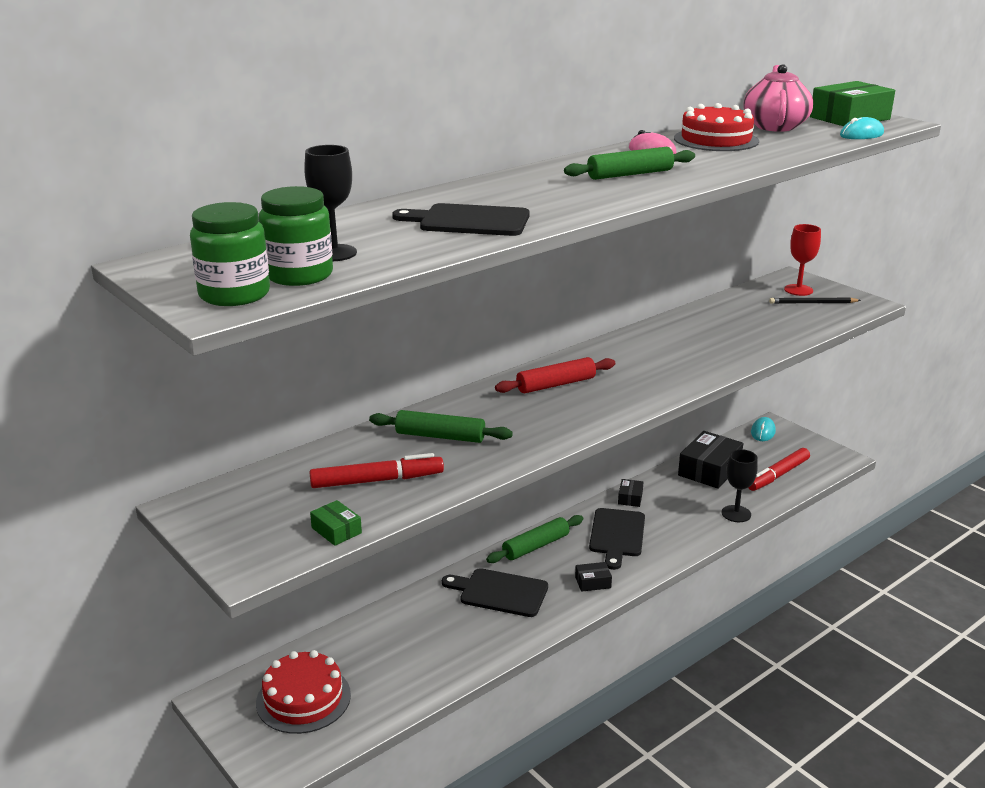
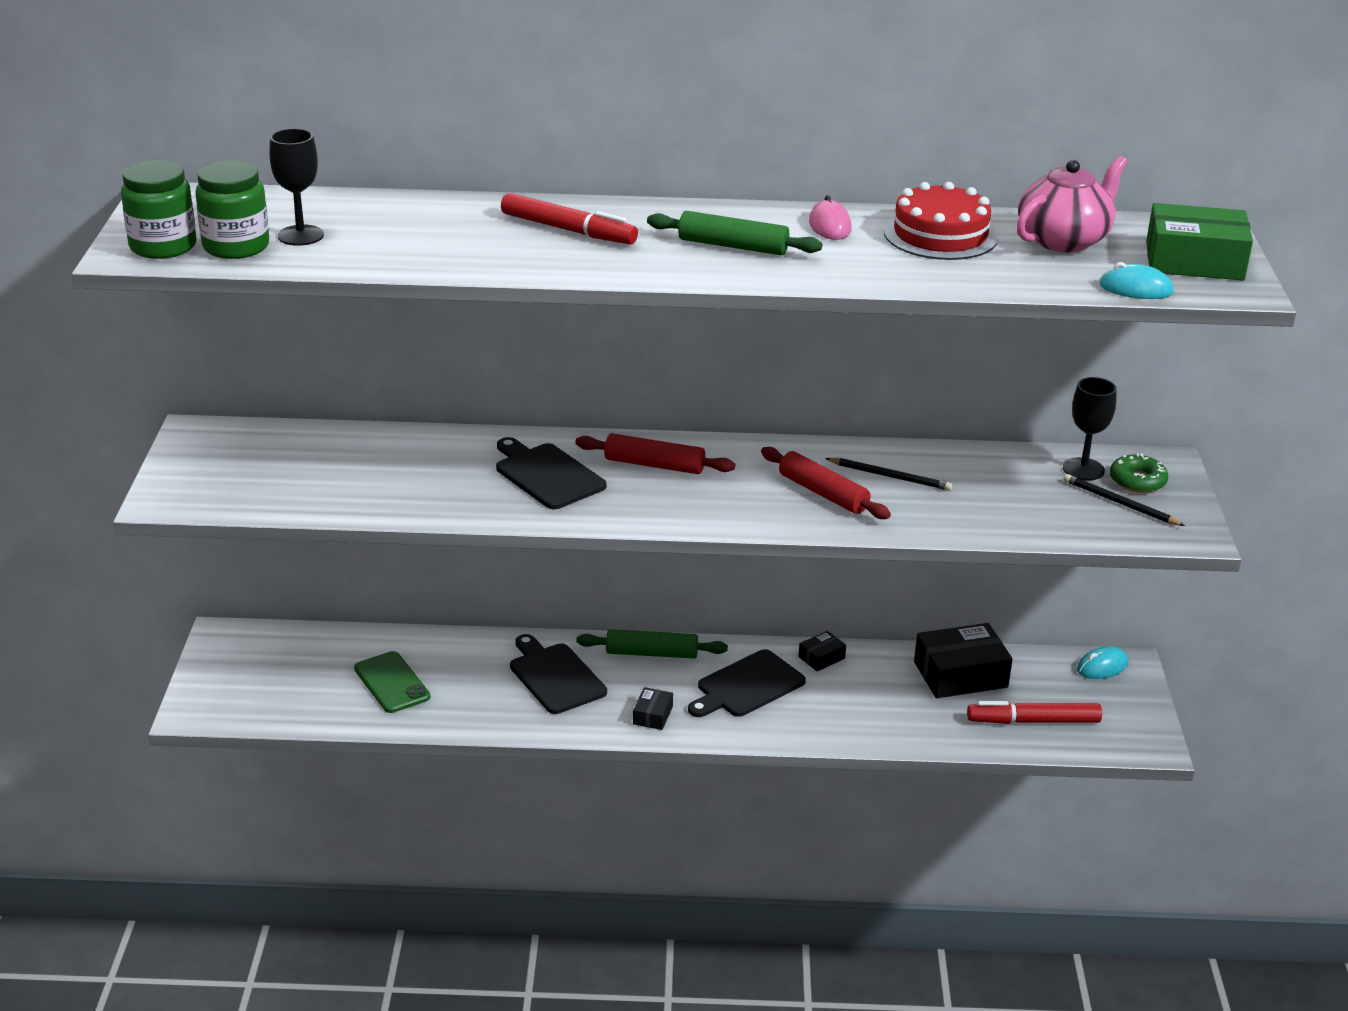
camera: 40 degrees right, 5 degrees up
(303, 698) = (282, 671): red cake -> none
(336, 530) = (262, 504): green box -> none
(377, 480) = (355, 479): red marker -> red marker (568, 230)
(398, 659) = (392, 683): none -> green phone
(440, 436) = (467, 465): green rolling pin -> none
(469, 221) = (467, 244): black cutting board -> black cutting board (547, 475)
(593, 582) = (652, 715): black box -> black box turned 75 degrees clockwise
(675, 359) = (823, 493): none -> red rolling pin
(690, 336) = (890, 476): none -> black pencil
(736, 514) = (910, 733): black goblet -> black goblet (1083, 469)
(798, 290) = (1137, 481): red goblet -> green donut

